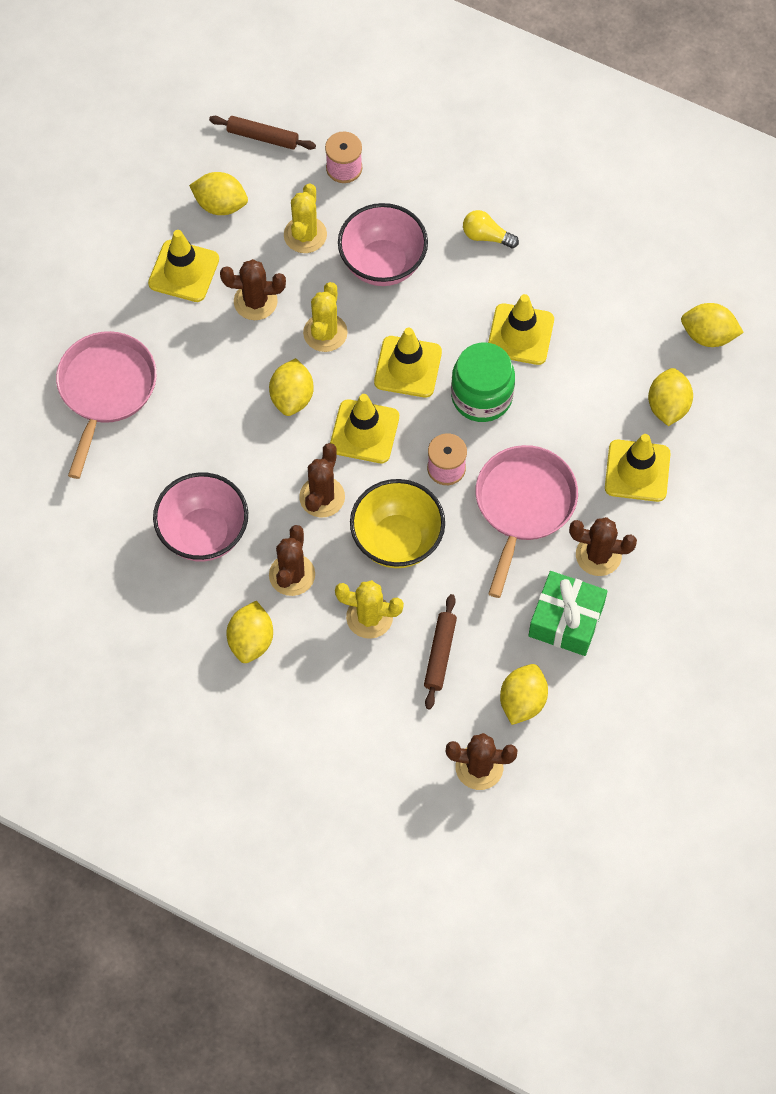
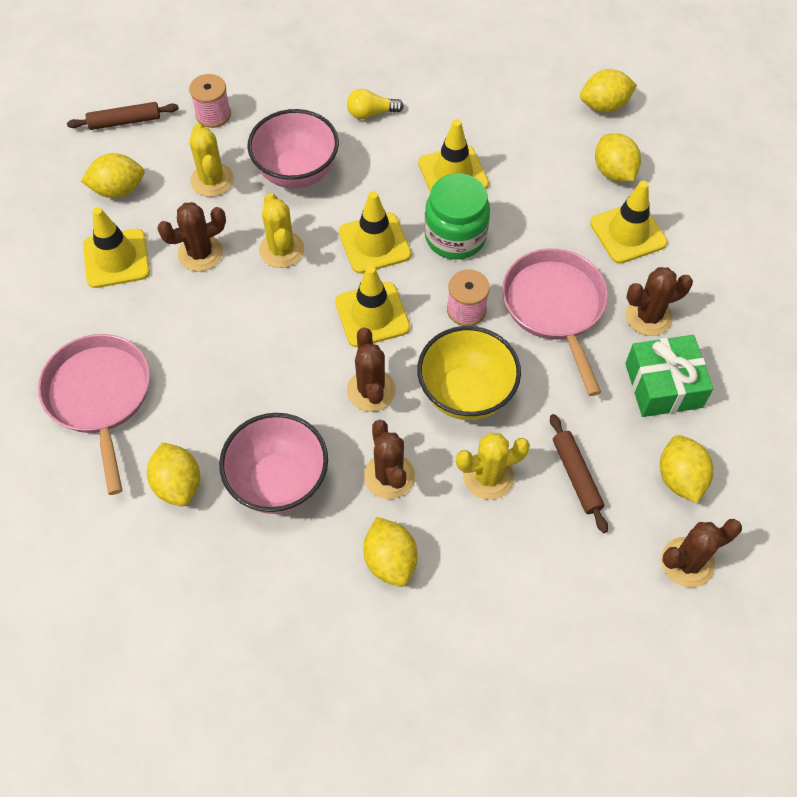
camera: 30 degrees left, 5 degrees down
(292, 397) = (286, 317): yellow lemon -> yellow lemon (178, 484)

